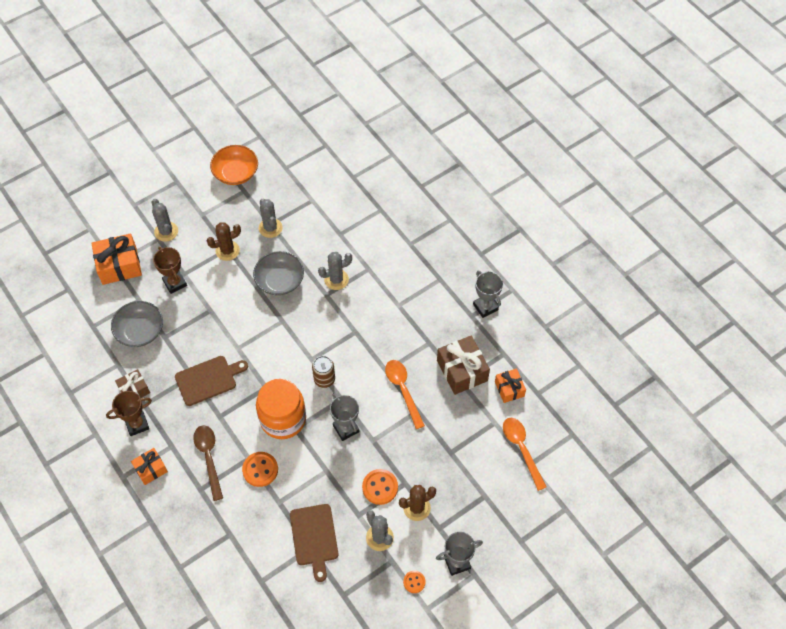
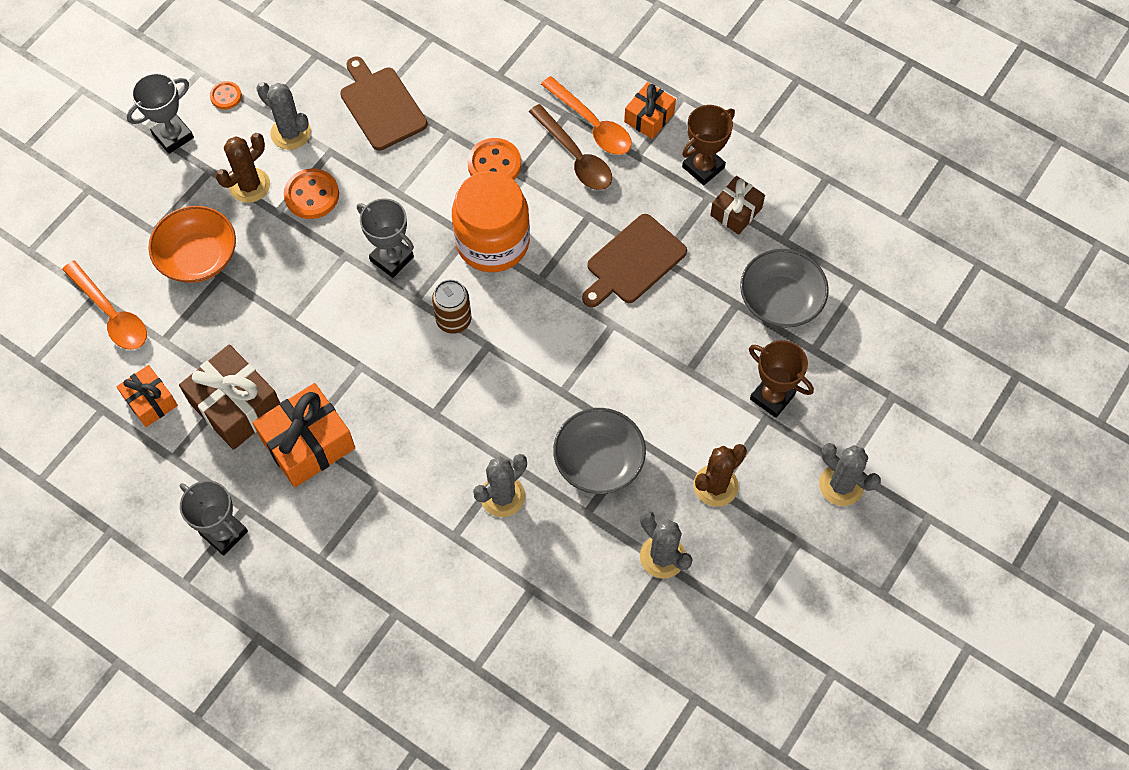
camera: 160 degrees right, 5 degrees up
(119, 265) = (881, 396): orange gift -> orange gift (308, 444)
(236, 173) = (783, 652): orange bowl -> orange bowl (198, 256)
(403, 390) = (323, 344): orange spoon -> orange spoon (592, 124)

